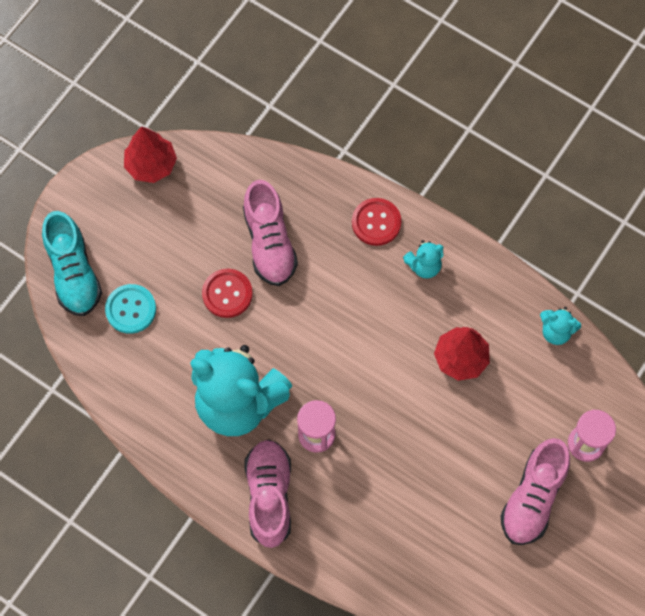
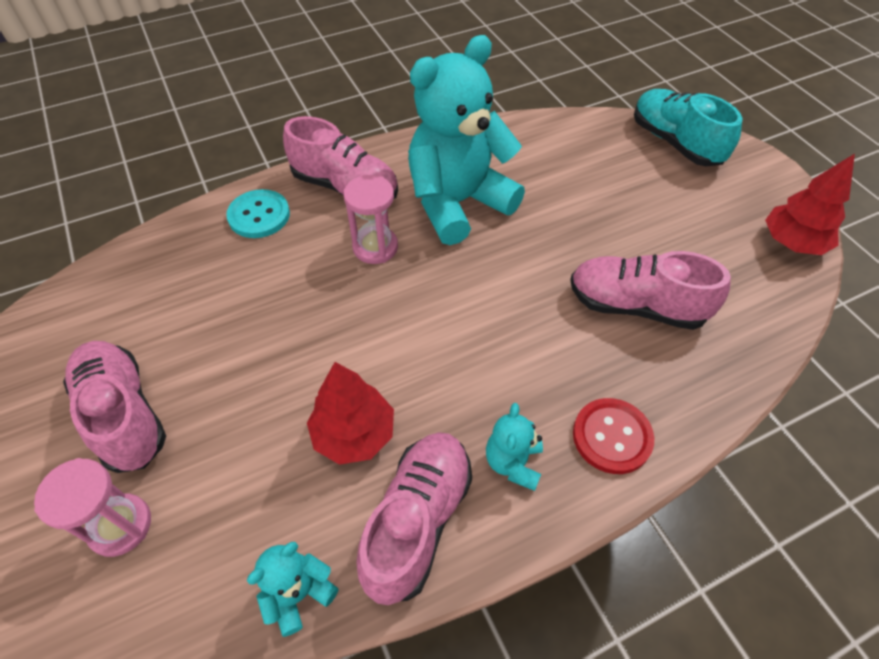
camera: 120 degrees right, 15 degrees down
(74, 273) = (675, 143): turquoise shoe -> turquoise shoe turned 45 degrees clockwise
(131, 309) = (612, 166): turquoise button -> turquoise button (259, 215)
(227, 294) = (588, 242): red button -> none
(486, 297) = (417, 521): none -> pink shoe

